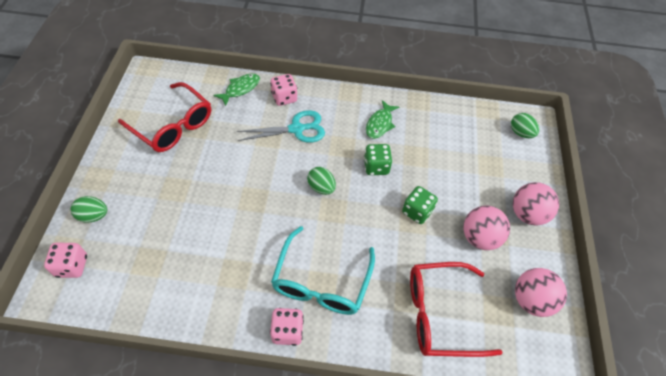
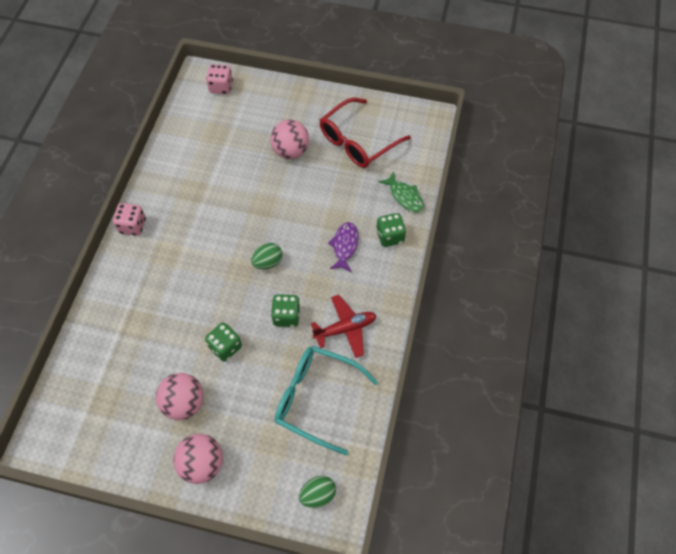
camera: 100 degrees right, 5 degrees up
(94, 216) = (264, 94): green egg -> none
(284, 98) = (390, 236): pink dice -> green dice
(297, 129) = (345, 246): turquoise scissors -> purple fish
(321, 281) = (169, 254): turquoise glasses -> turquoise glasses (316, 399)
(380, 124) = (345, 329): green fish -> red plane
(440, 314) = (116, 347): red glasses -> none
(531, 300) = (107, 435): pink ball -> pink ball (291, 151)

